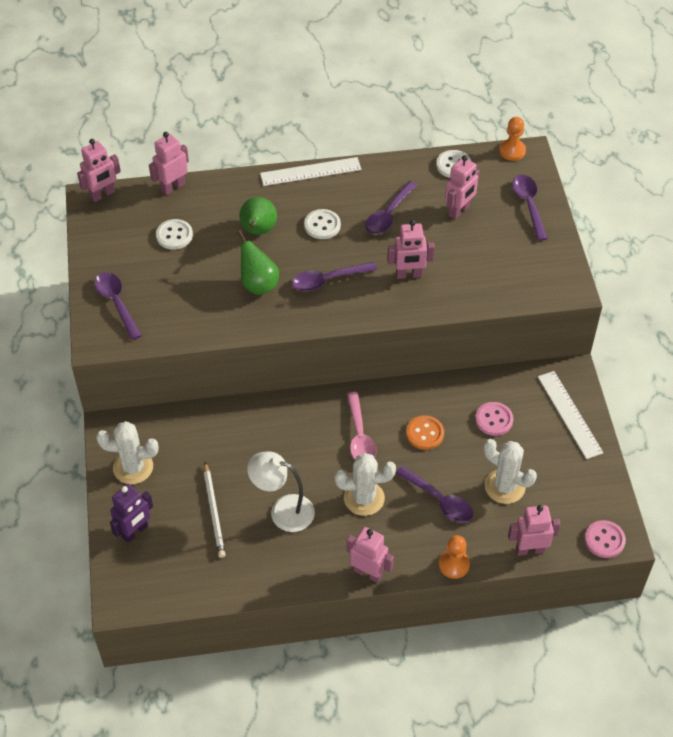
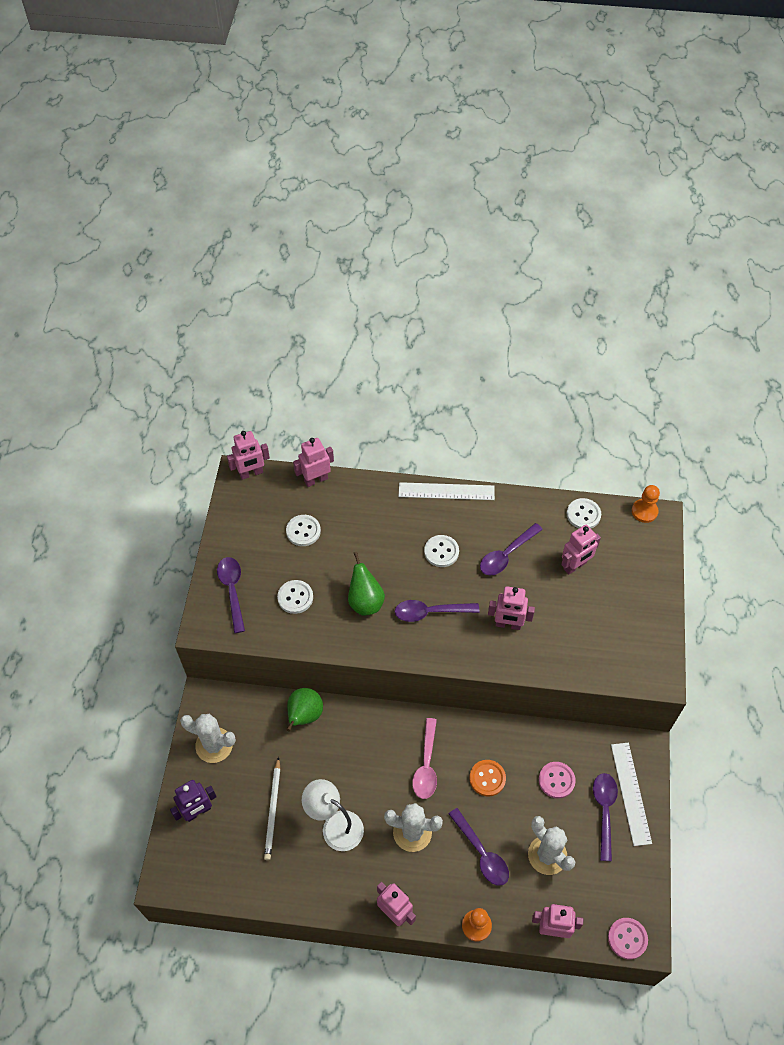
camera: 15 degrees right, 5 degrees up
(185, 296) = (295, 597): none -> white button
(258, 231) = (380, 544): green pear -> green pear (304, 715)
(528, 205) = (644, 575): purple spoon -> purple spoon (604, 811)

